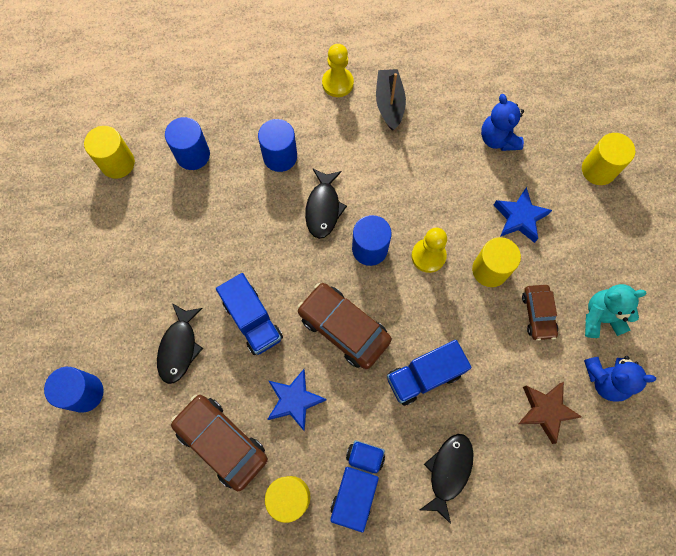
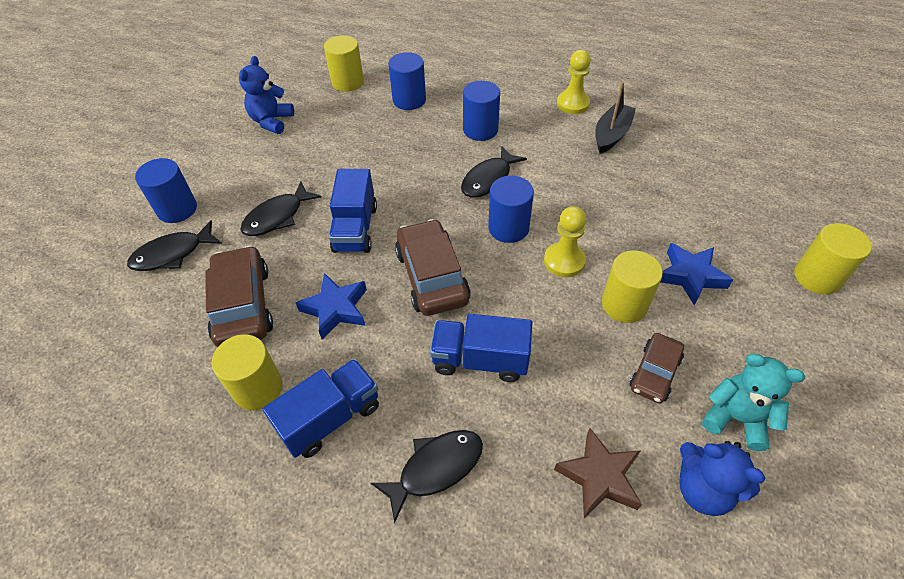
camera: 35 degrees right, 20 degrees down
(122, 436) = (172, 254): none -> black fish
(498, 139) = (708, 203): blue teddy bear -> blue teddy bear (272, 121)

